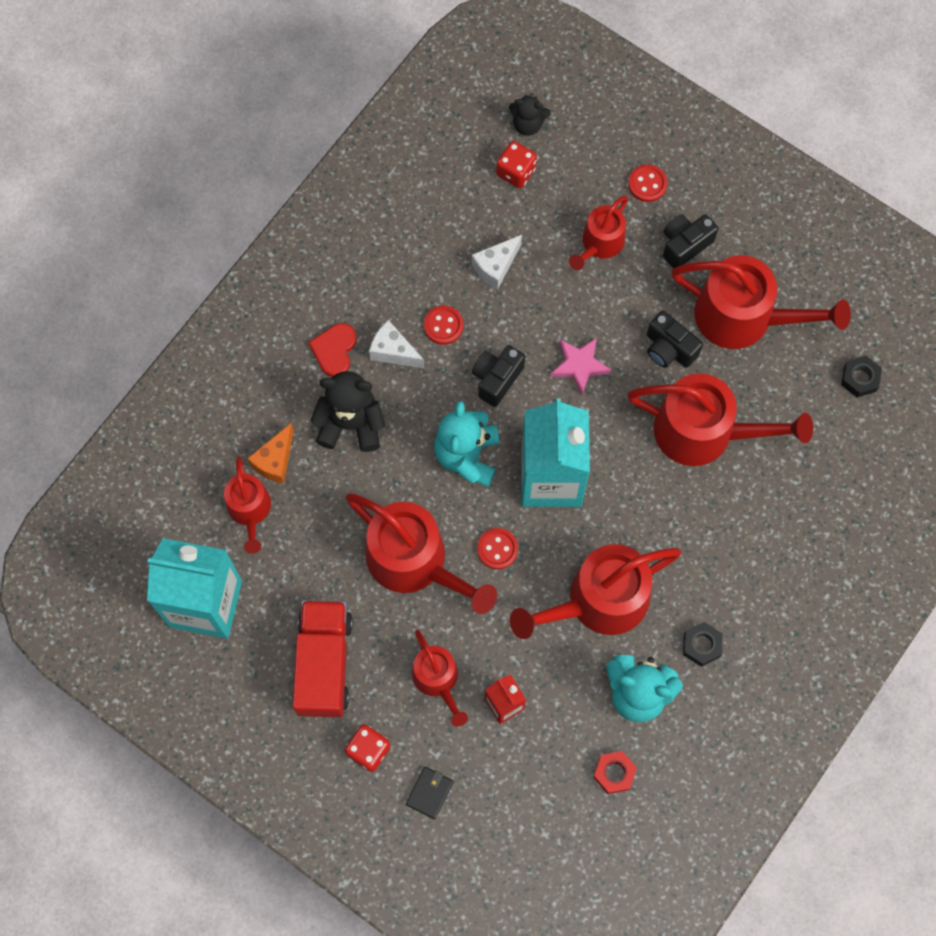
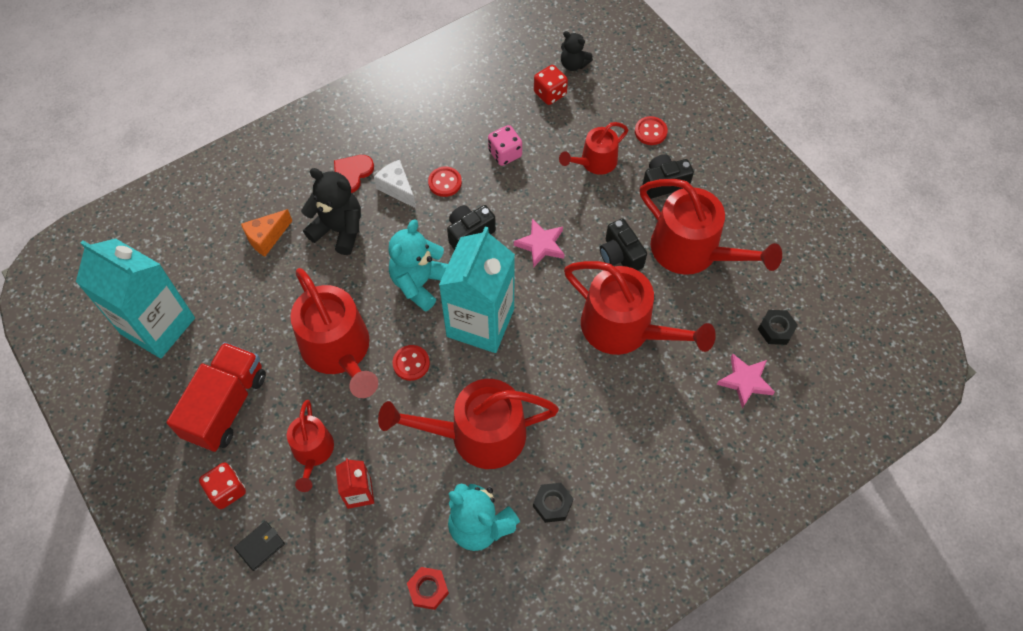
camera: 20 degrees right, 10 degrees down
(249, 510) = (229, 267): red watering can -> none
(496, 267) = (505, 154): white cheese -> pink dice
(847, 447) = (745, 381): none -> pink star

